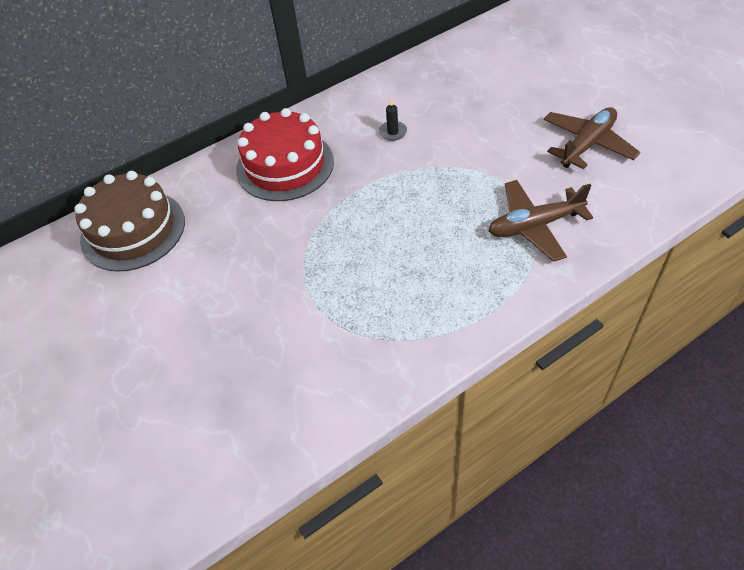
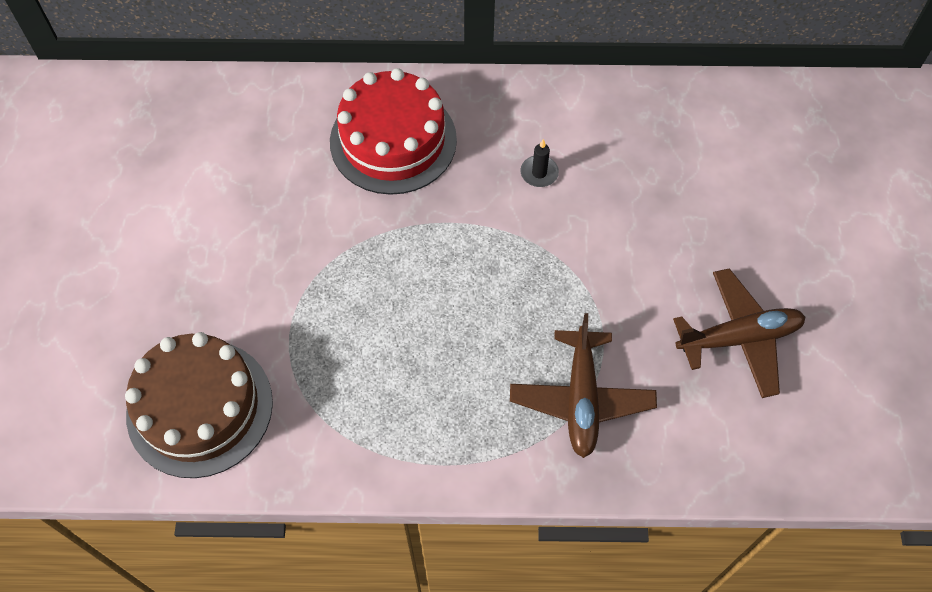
camera: 30 degrees right, 10 degrees up
(133, 230) = (192, 122): brown cake -> brown cake (200, 408)
(534, 226) = (581, 398): brown plane -> brown plane turned 105 degrees counterclockwise

